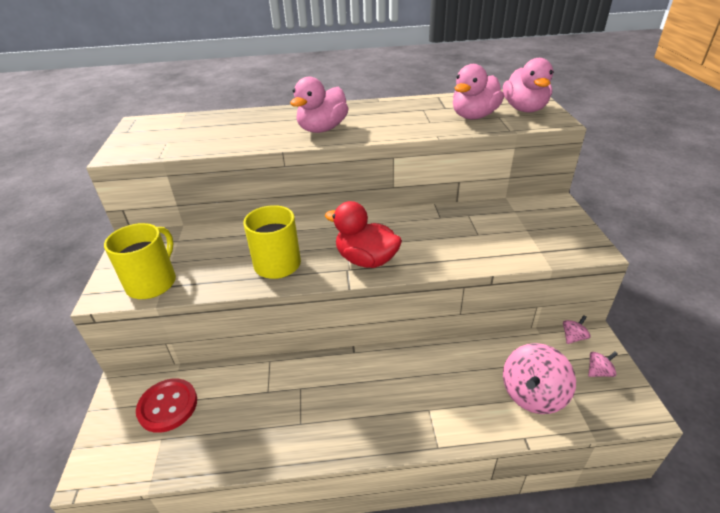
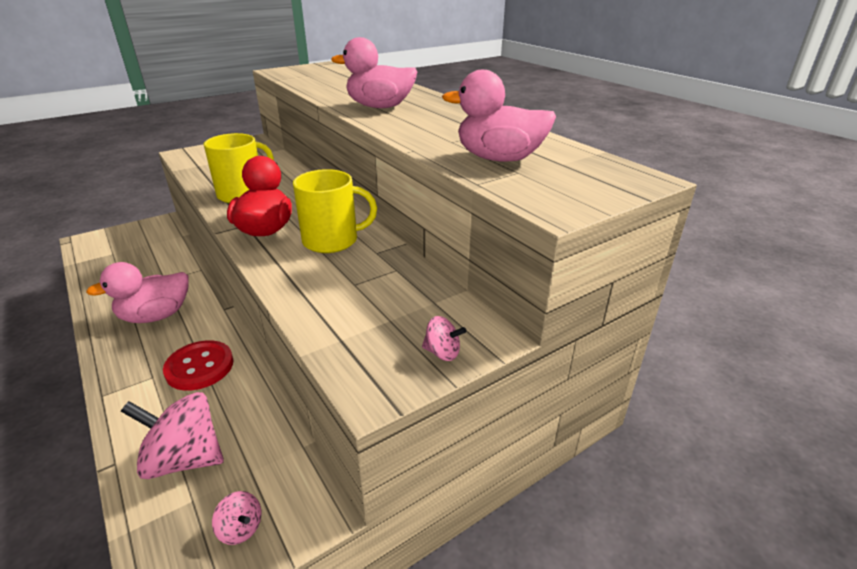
camera: 60 degrees right, 5 degrees down
(152, 282) = (201, 161): yellow mug -> yellow mug (332, 240)
(168, 406) = (143, 245): red button -> red button (199, 367)
(524, 109) = (571, 184): pink duck -> pink duck (156, 316)
(573, 337) = (307, 486): pink spinning top -> pink spinning top (442, 352)

